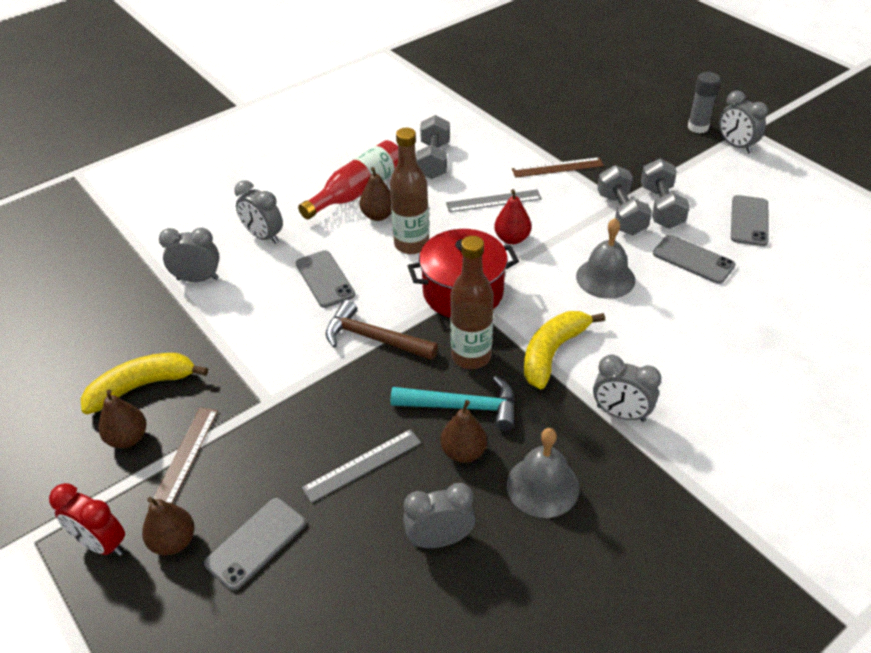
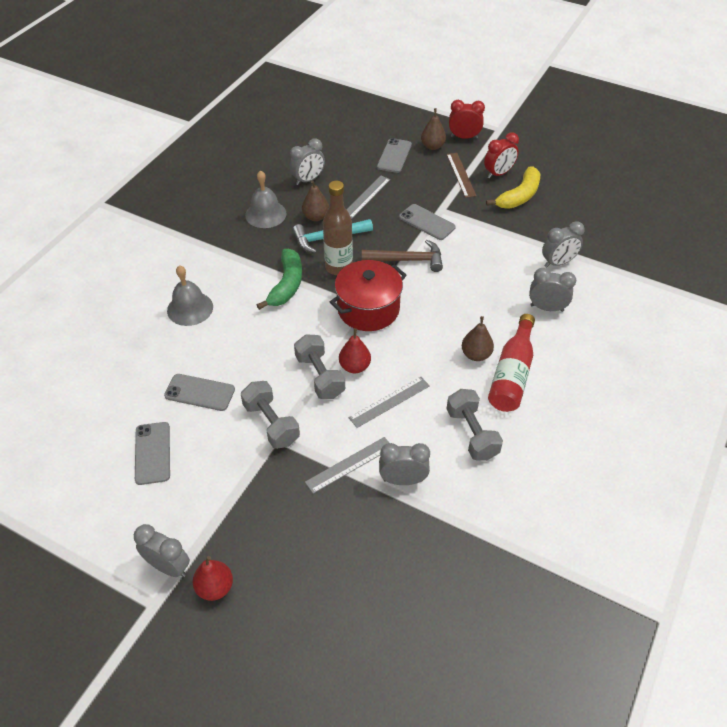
camera: 155 degrees right, 5 degrees up
(128, 438) = (498, 173): brown pear -> red clock
(325, 279) = (472, 289): grey phone -> grey phone (427, 222)
(411, 244) = (430, 336): brown bottle -> none
(552, 353) = (286, 285): yellow banana -> green banana
(557, 167) = (349, 465): brown ruler -> grey ruler
(605, 278) = (267, 353): grey bell -> grey bell (190, 308)
(620, 413) = (232, 261): grey clock -> grey clock (403, 480)
(661, 207) = (236, 444): grey dumbbell -> grey dumbbell (320, 376)
(698, 127) = (215, 587): grey glue stick -> red pear

